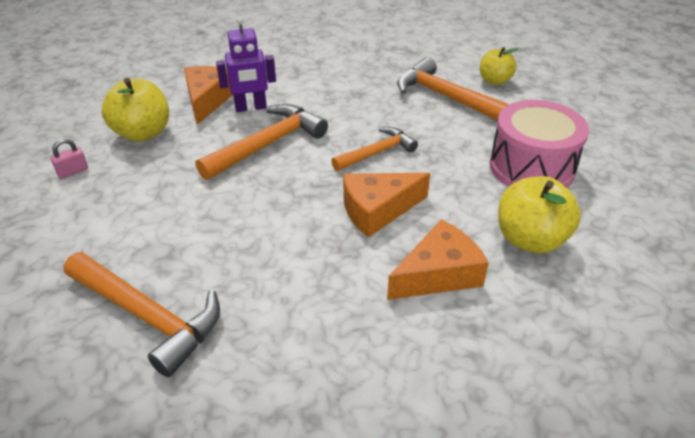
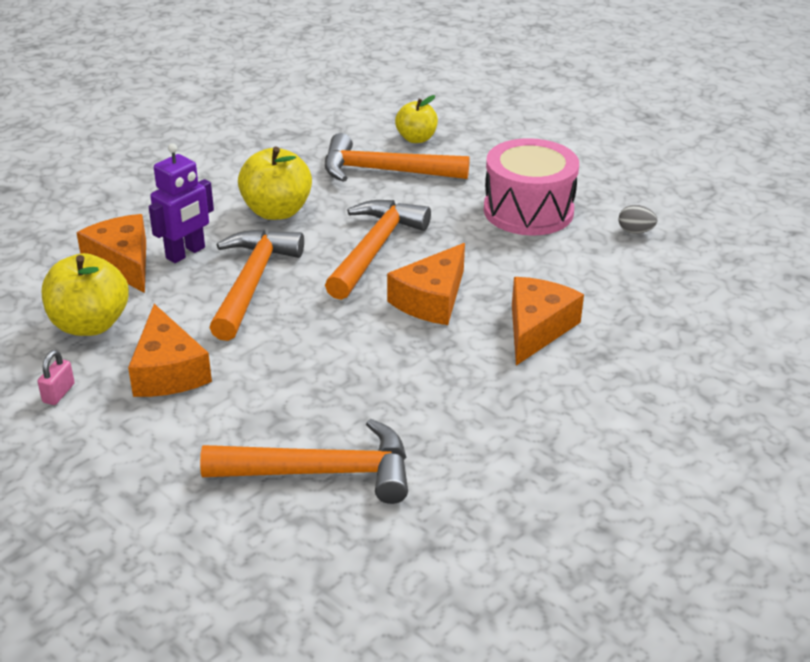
camera: 35 degrees left, 5 degrees down
(147, 185) = (168, 371): none -> orange cheese
(377, 152) = (374, 249): orange hammer -> orange hammer, size x1.56
(530, 239) = (582, 271): yellow apple -> yellow apple (276, 211)
(616, 223) = (635, 231): none -> grey egg

